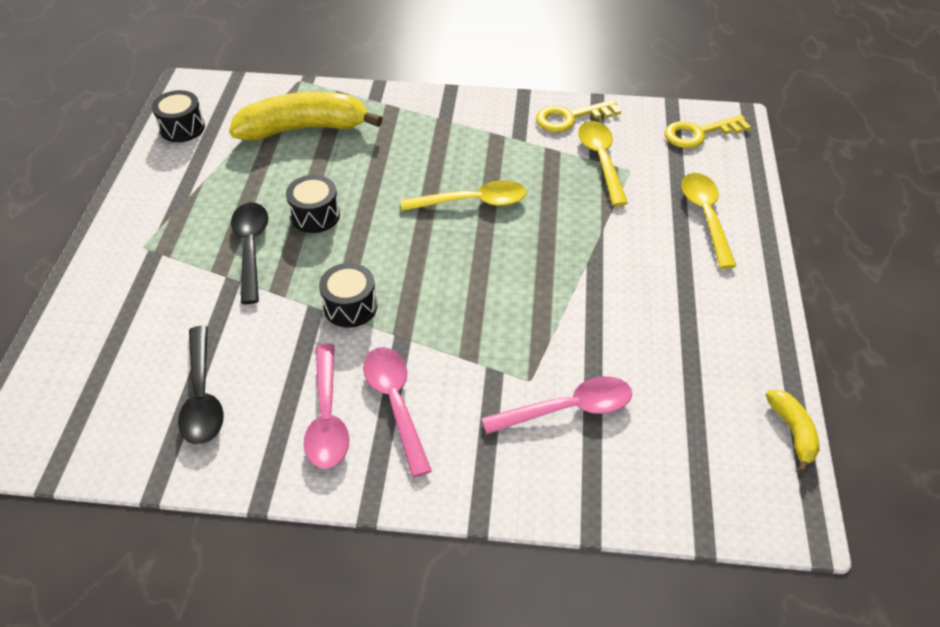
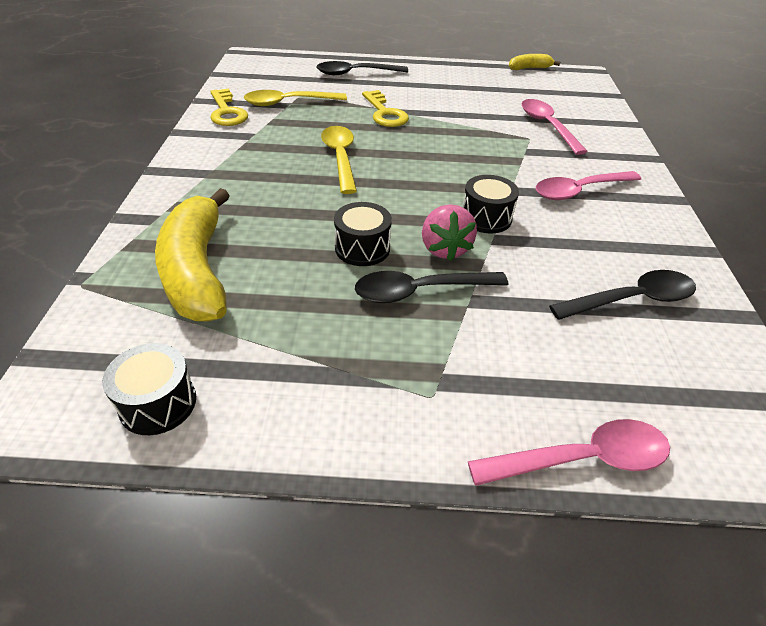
camera: 95 degrees left, 5 degrees down
(305, 269) = (444, 249): none -> pink strawberry
(327, 417) = (611, 222): pink spoon -> pink spoon (581, 459)
(699, 133) = (261, 68): yellow key -> yellow key (385, 113)
(705, 216) = (355, 73): yellow spoon -> black spoon

